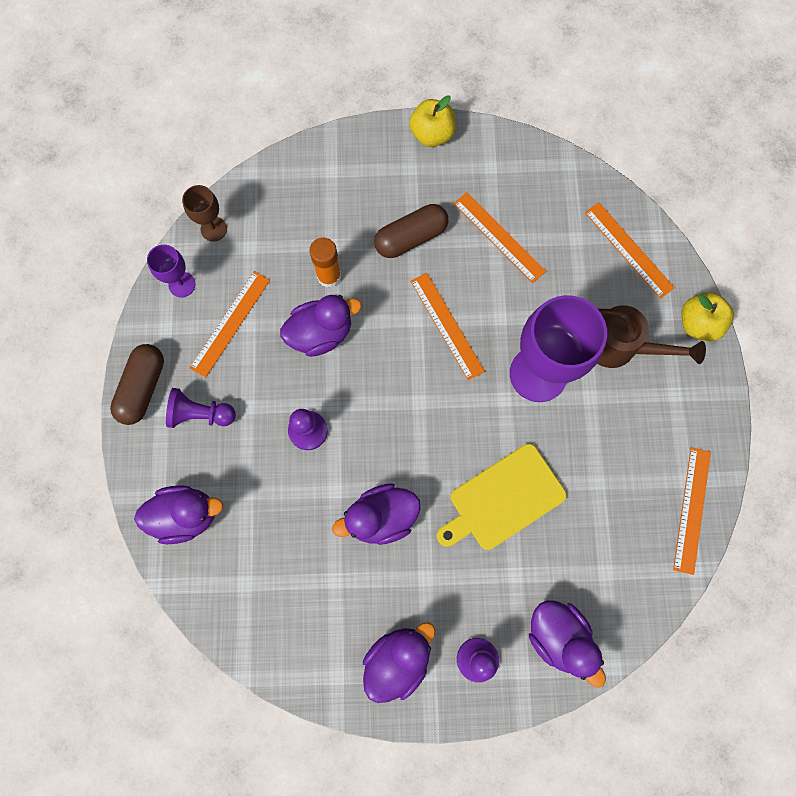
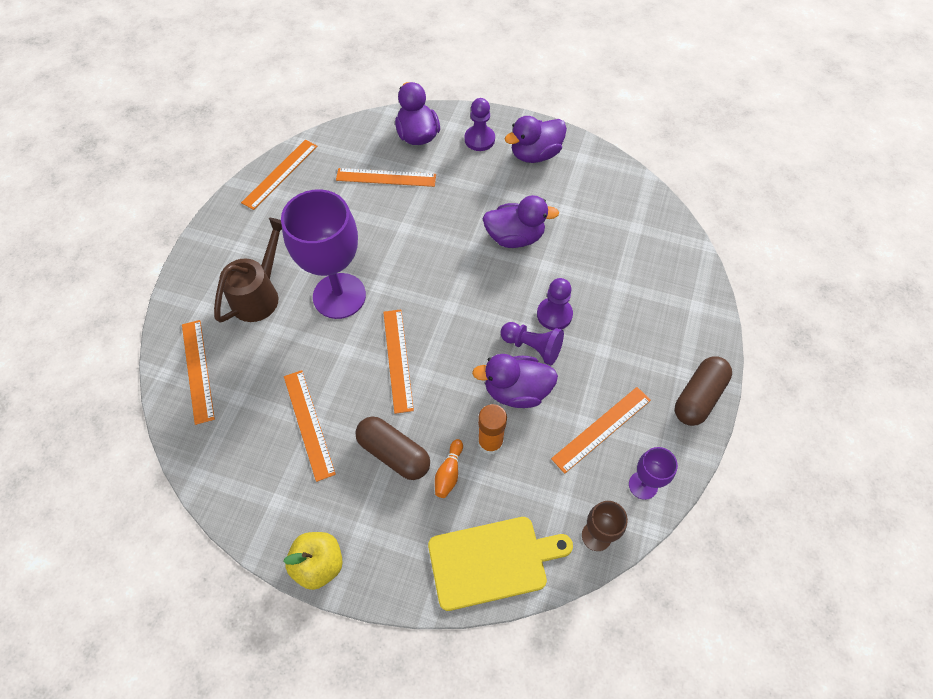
camera: 160 degrees left, 15 degrees down
(186, 515) = (675, 285): purple duck -> none
(200, 414) = (647, 357): purple pawn -> purple pawn (532, 347)
(356, 237) = (449, 473): none -> orange bowling pin
(411, 237) = (394, 453): brown capsule -> brown capsule turned 45 degrees clockwise
(503, 499) = (415, 221): yellow cutting board -> yellow cutting board (492, 561)
(565, 551) = (386, 177): none -> orange ruler
(619, 346) = (259, 294): brown watering can -> brown watering can turned 75 degrees clockwise
(698, 323) = (183, 291): yellow apple -> none

